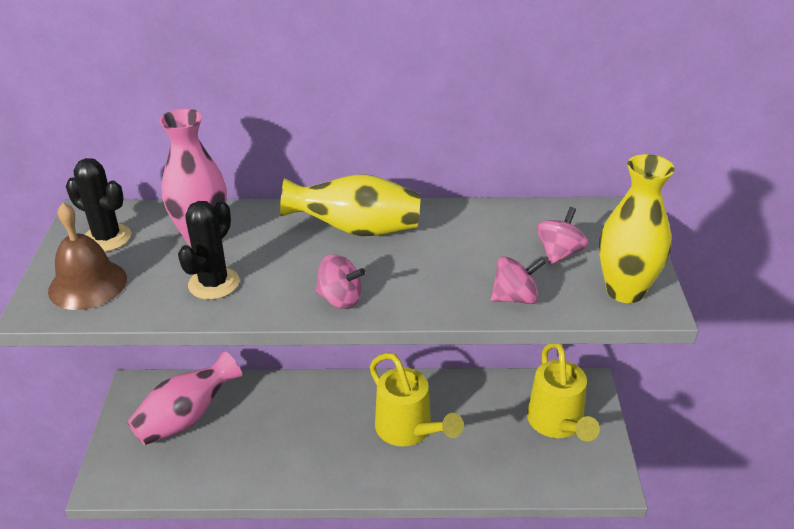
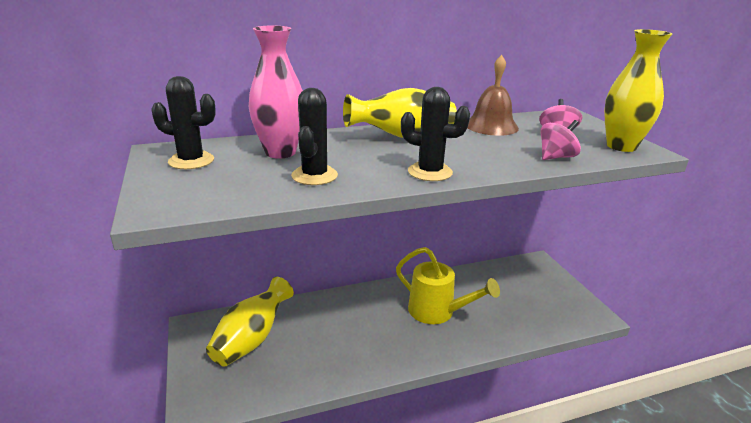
camera: 20 degrees left, 10 degrees down
(87, 284) = (194, 189): brown bell -> brown bell (491, 126)
(186, 417) = (251, 339): pink vase -> yellow vase
(340, 299) = (430, 172): pink spinning top -> black cactus
(557, 424) = (536, 288): yellow watering can -> none

